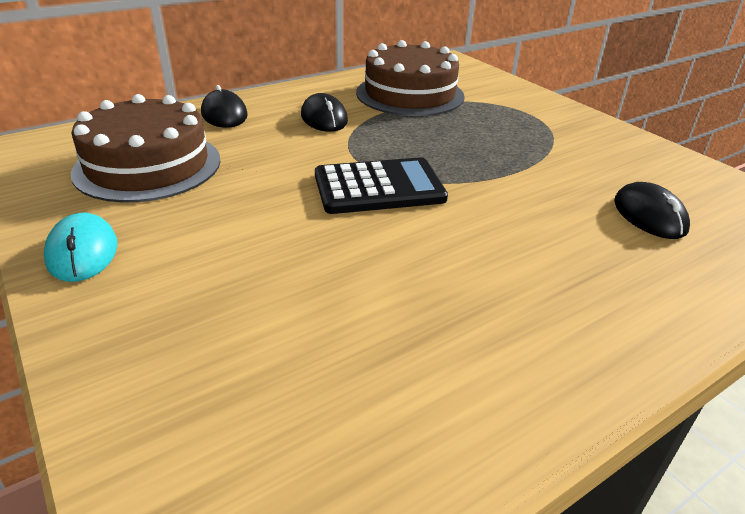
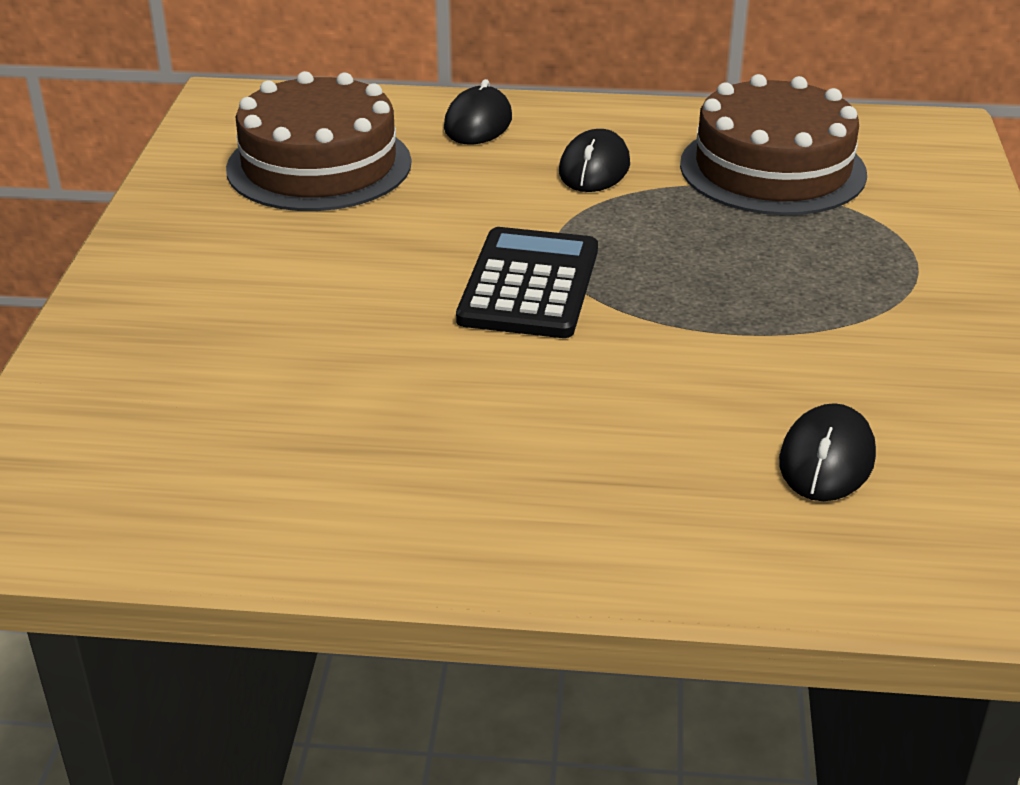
camera: 40 degrees right, 0 degrees up
(82, 252) = (166, 239): turquoise mouse -> none
(379, 187) = (529, 285): black calculator -> black calculator turned 105 degrees counterclockwise

